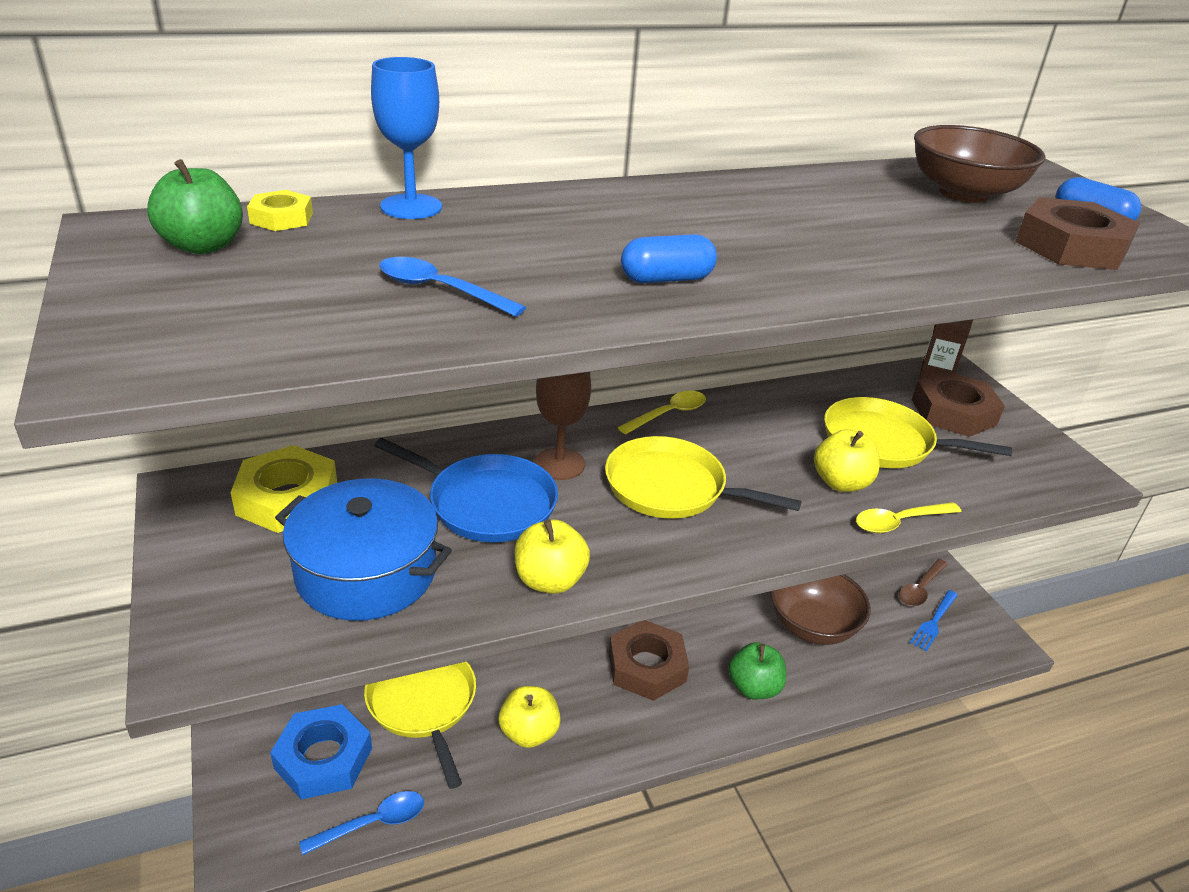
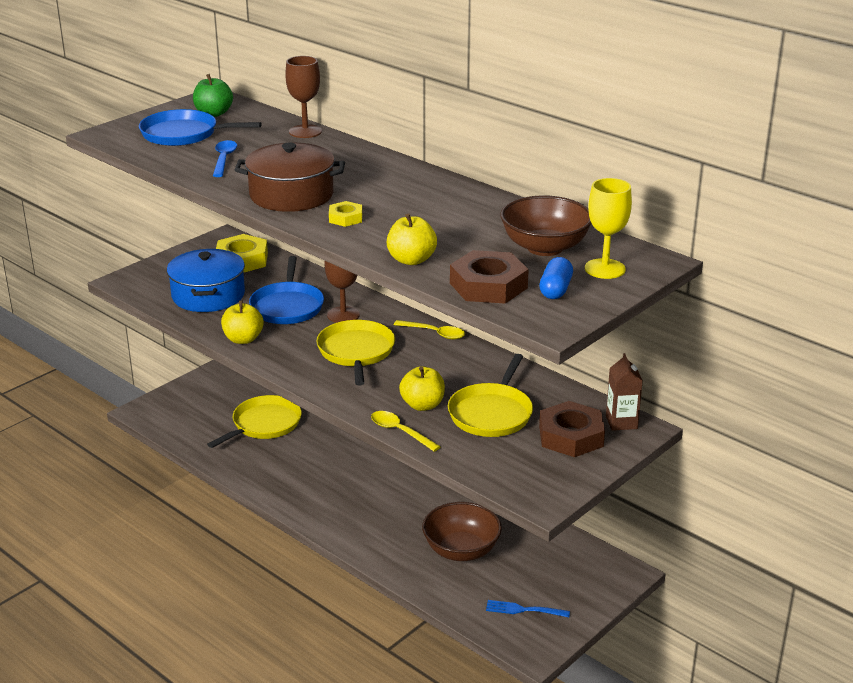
camera: 65 degrees right, 5 degrees down
(258, 294) = (183, 134): none -> blue pan
(281, 218) = (258, 115): yellow nut -> yellow nut (345, 218)
(323, 758) = (206, 409): blue nut -> none
(373, 823) = (180, 438): blue spoon -> none
(411, 207) = (305, 131): blue goblet -> brown goblet
(529, 732) = (272, 465): yellow apple -> yellow apple (411, 260)
(647, 666) = (358, 490): brown nut -> none
(666, 279) = (291, 195): blue capsule -> brown pot
(753, 687) = (377, 537): green apple -> none
(883, 442) = (491, 413): yellow pan -> yellow pan turned 150 degrees counterclockwise
(920, 589) = (558, 597): brown spoon -> none
(1036, 186) = (605, 269): none -> yellow goblet

